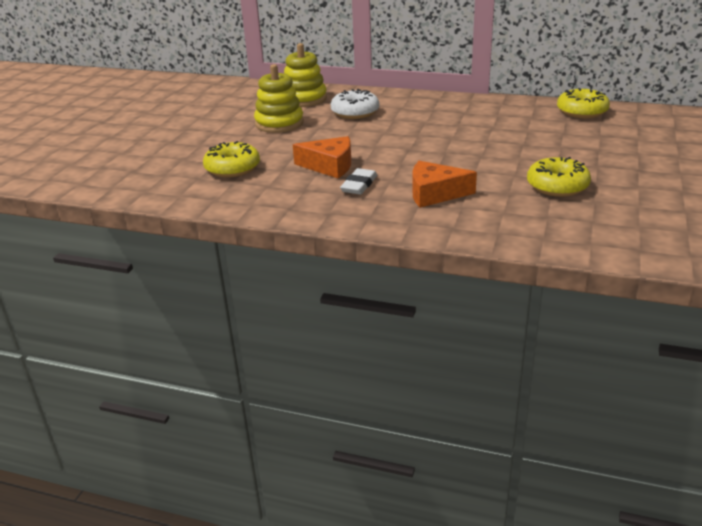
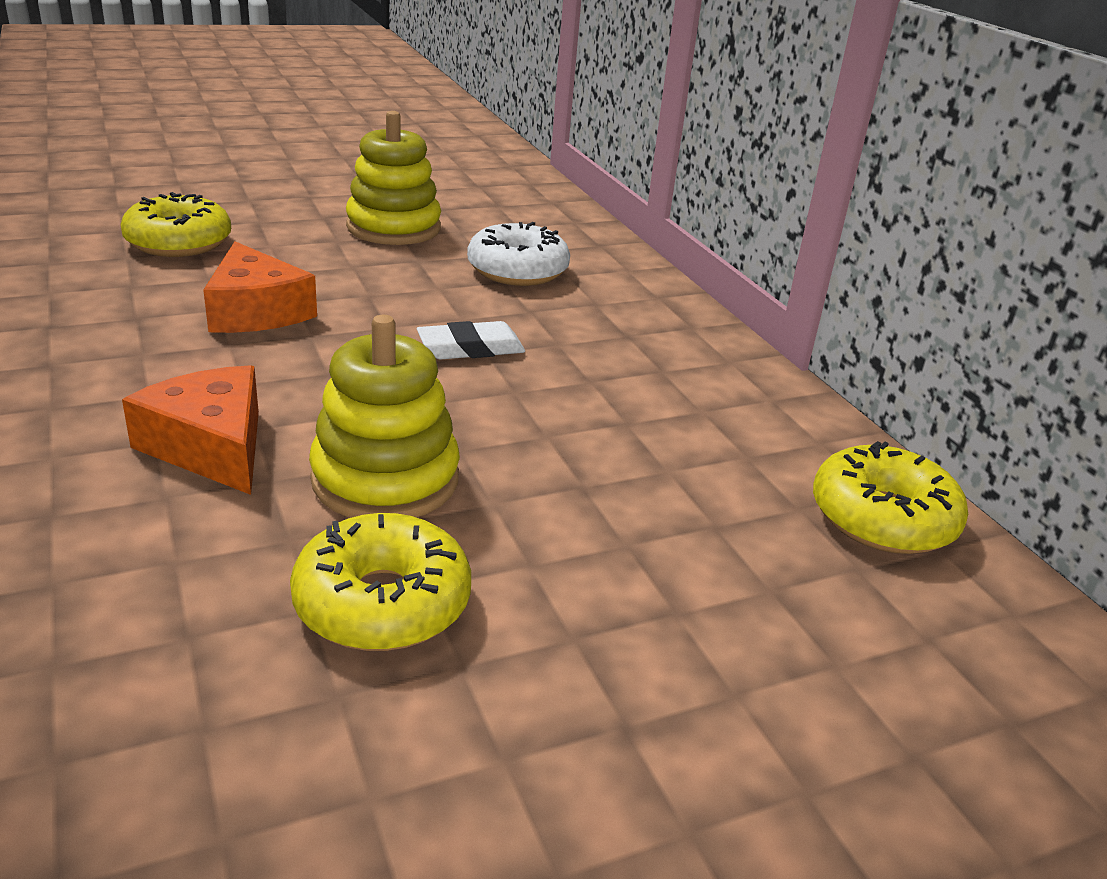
camera: 45 degrees right, 0 degrees up
(304, 99) = (519, 219): yellow stacking toy -> yellow stacking toy (385, 479)
(359, 185) = (193, 358): white eraser -> white eraser (470, 348)

